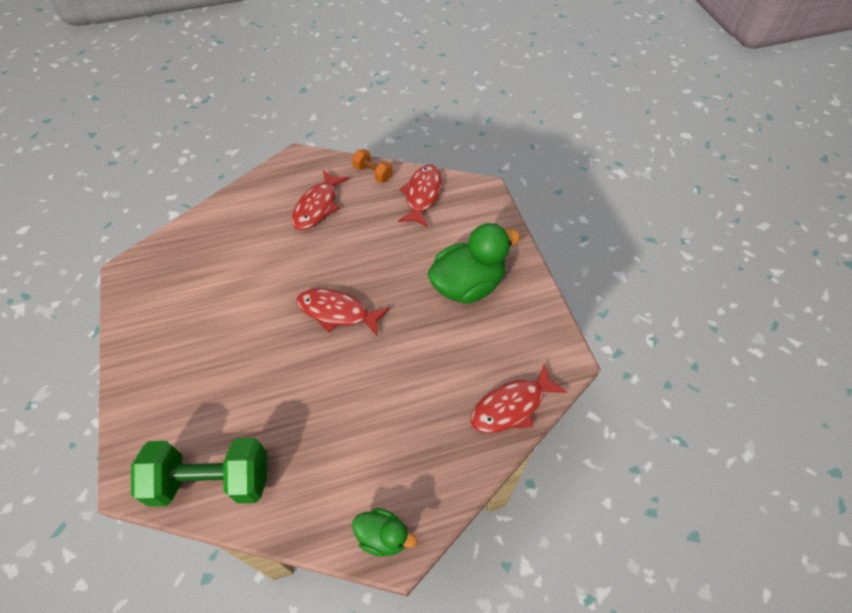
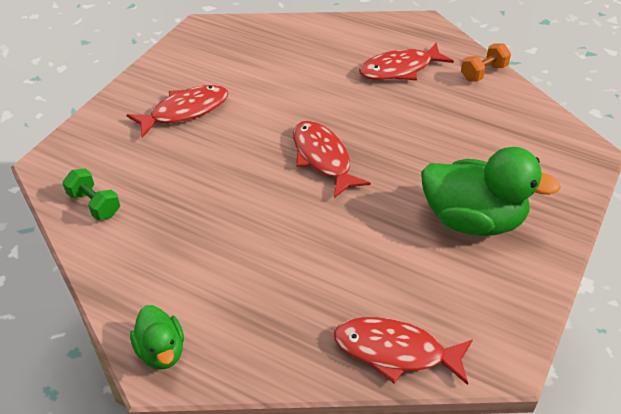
camera: 45 degrees right, 10 degrees down
(212, 480) = (94, 204): green dumbbell -> green dumbbell, size x0.49
(373, 173) = (483, 73): orange dumbbell -> orange dumbbell turned 60 degrees clockwise
(422, 195) = (514, 118): red fish -> red fish (185, 111)

